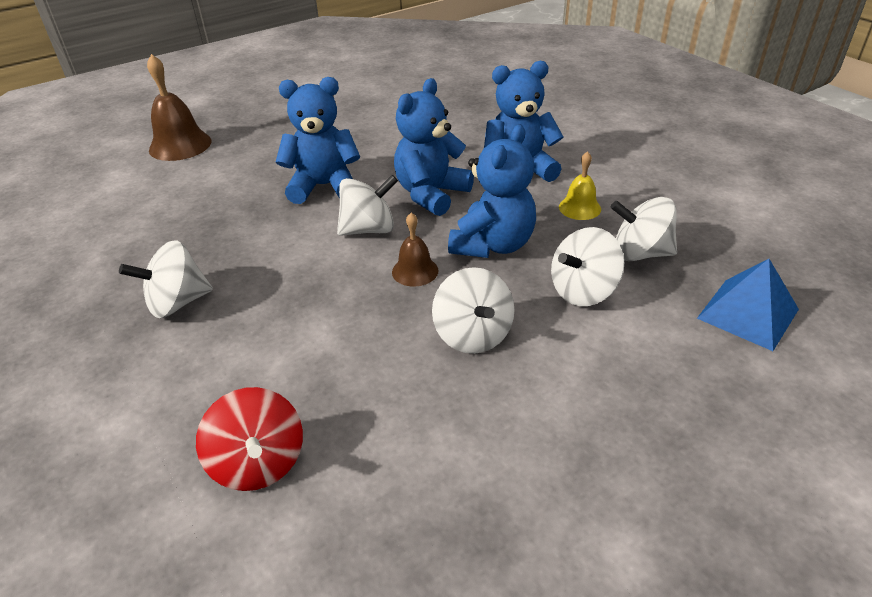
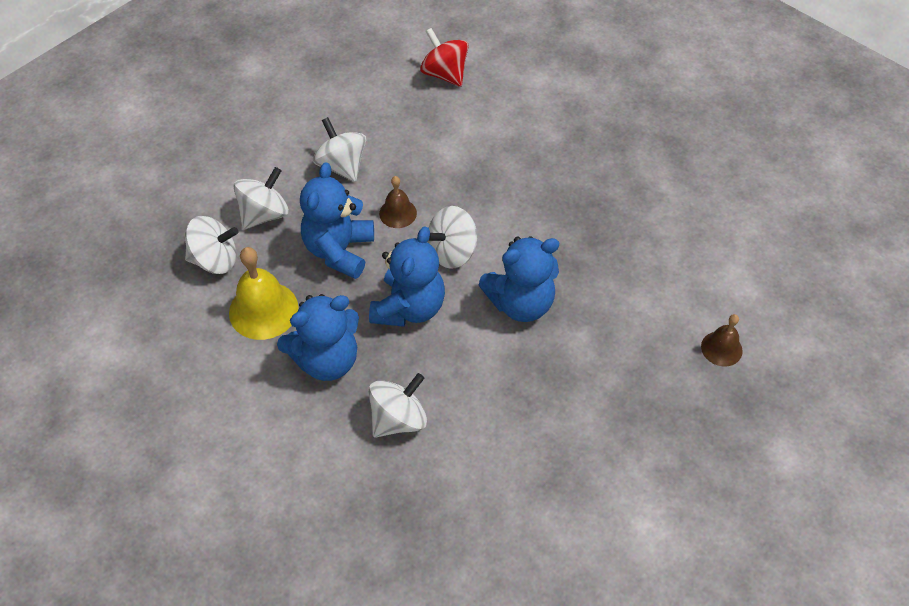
camera: 165 degrees right, 15 degrees up
(177, 303) = (564, 157): white spinning top -> white spinning top (398, 419)
(180, 145) = (721, 348): brown bell -> brown bell, size x0.58
(579, 208) = (263, 310): yellow bell -> yellow bell, size x1.73
(747, 313) = (146, 213): blue pyramid -> none

